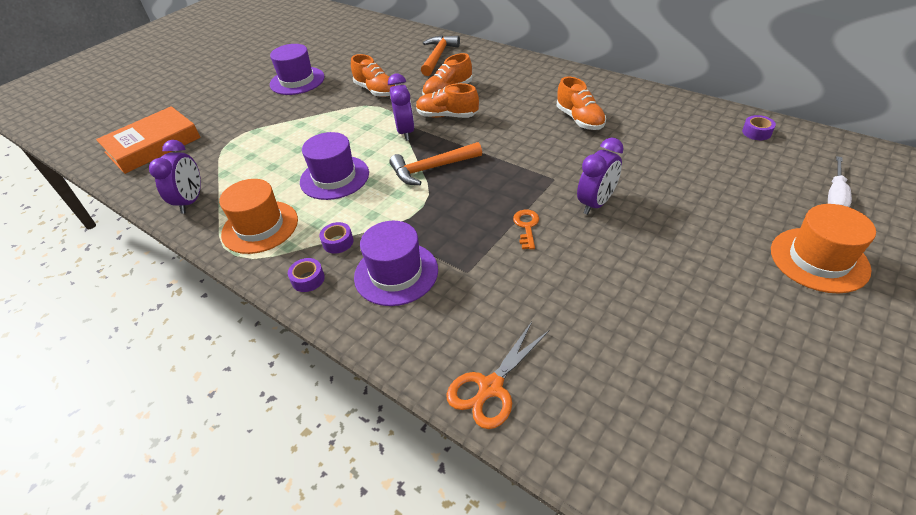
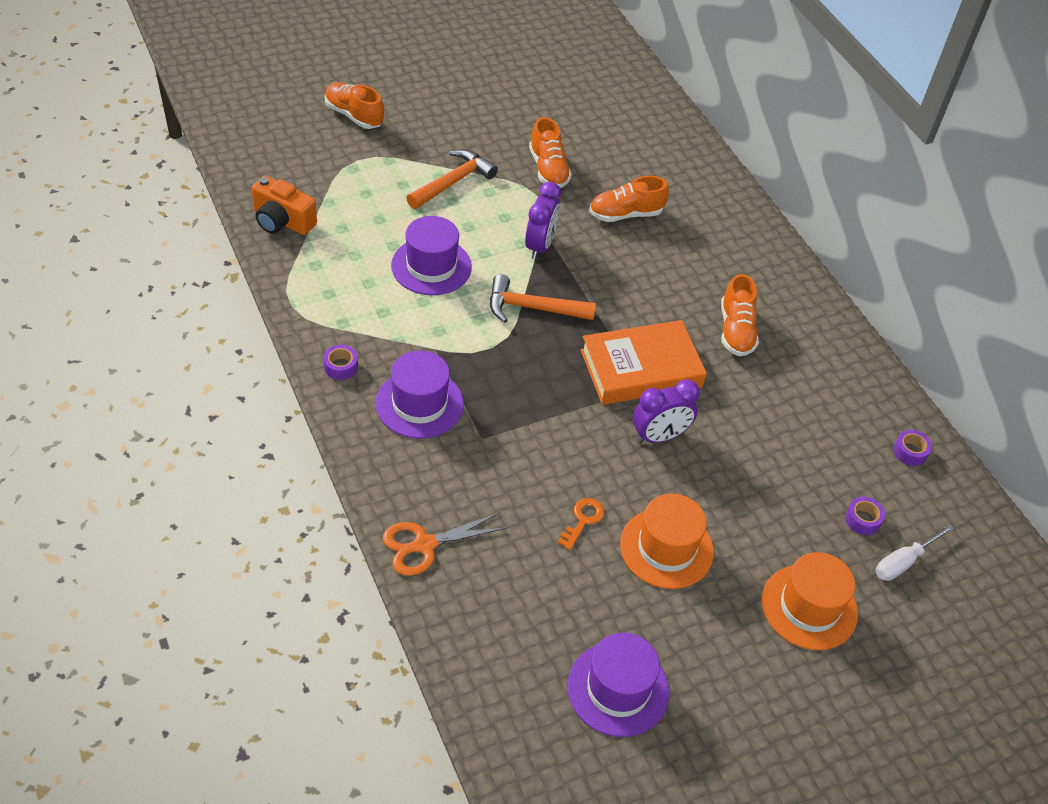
camera: 20 degrees right, 5 degrees up
(153, 145) = (278, 125): orange book -> orange book (641, 368)
(191, 201) = (282, 221): purple clock -> orange camera
(260, 227) = (329, 287): orange hat -> orange hat (666, 548)
(297, 81) = (473, 108): purple hat -> purple hat (618, 689)
(338, 242) = (389, 343): purple tape -> purple tape (862, 520)
(438, 56) = (655, 153): orange hammer -> orange hammer (453, 182)
(447, 116) = (599, 248): orange shoe -> orange shoe (354, 115)
(526, 226) = (571, 423): orange key -> orange key (582, 520)

